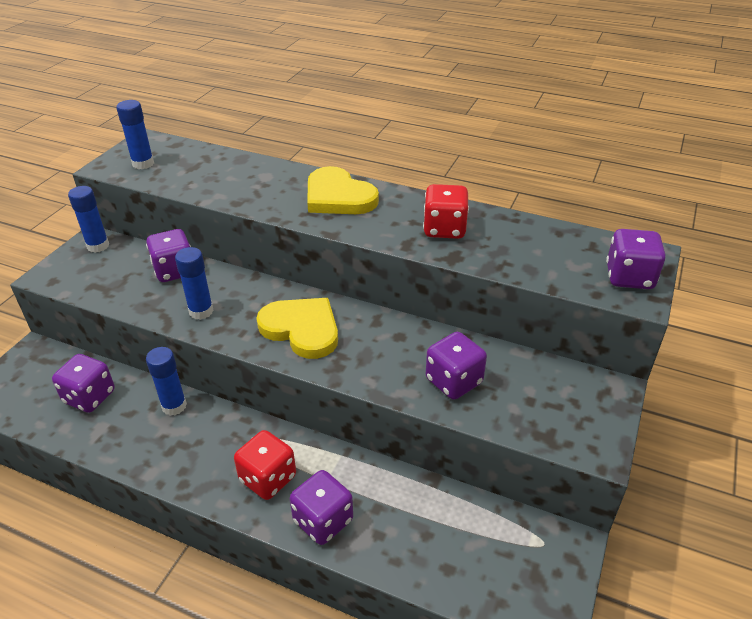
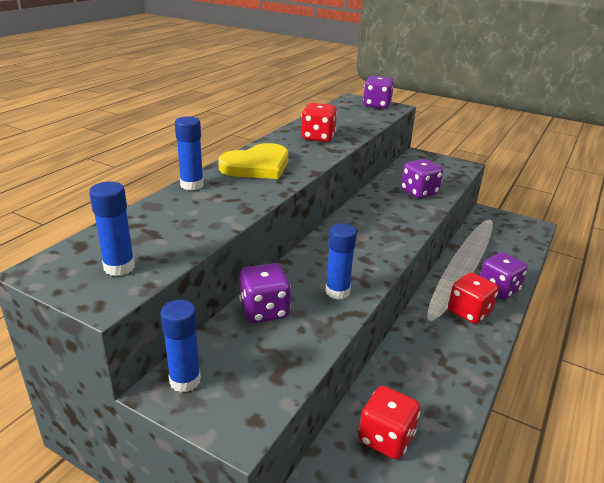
camera: 85 degrees left, 10 degrees down
(89, 397) = (386, 438): purple dice -> red dice
(174, 406) = (397, 367): blue glue stick -> blue glue stick (192, 185)
(302, 329) = (366, 241): yellow heart -> none

